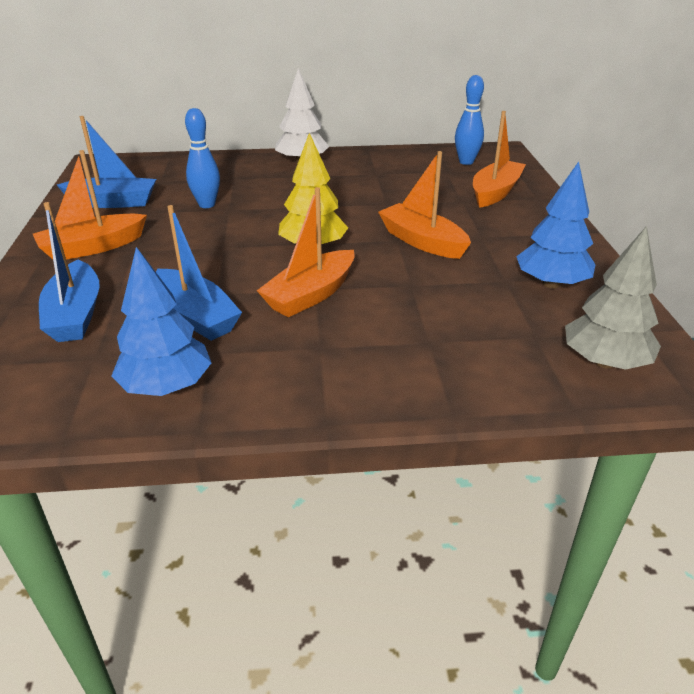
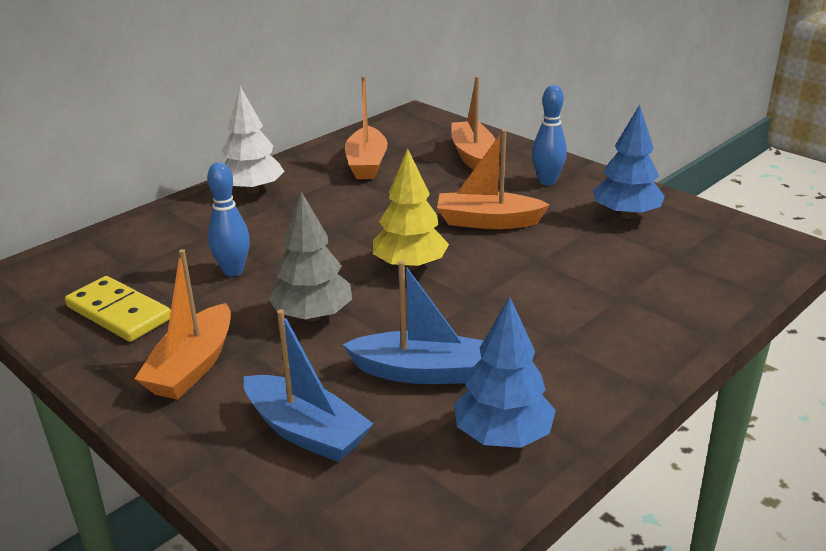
camera: 40 degrees left, 5 degrees down
(113, 202) = (118, 313): blue boat -> yellow domino
(311, 295) = (480, 306): orange boat -> orange boat (366, 164)
(466, 162) = (404, 135): blue bowling pin -> blue bowling pin (547, 181)
(604, 362) = (736, 255): grey tree -> grey tree (313, 316)

